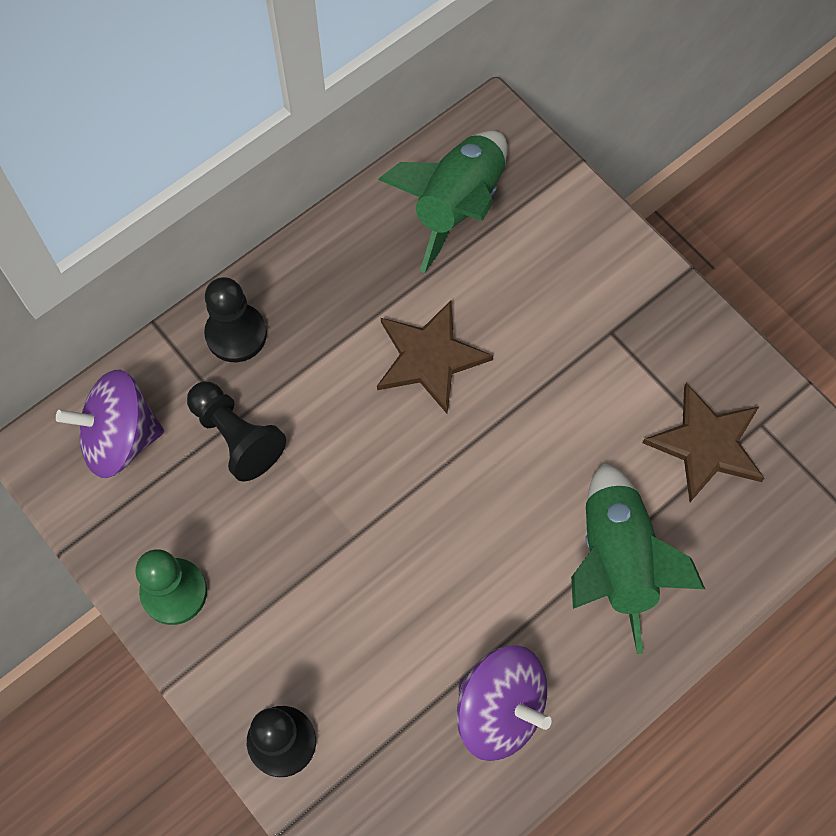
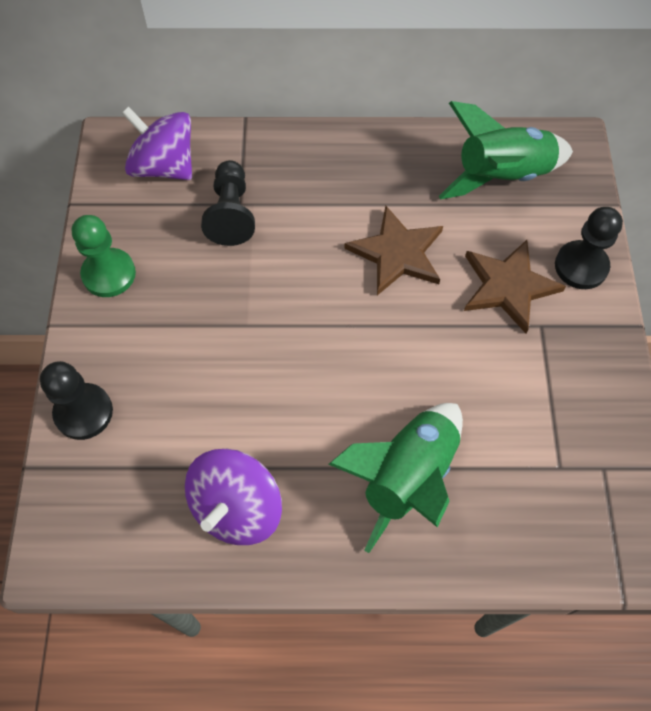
camera: 40 degrees right, 5 degrees down
(236, 334) = (287, 156): black pawn -> black pawn (581, 266)
(500, 709) = (237, 508): purple spinning top -> purple spinning top turned 45 degrees clockwise
(706, 444) = (547, 451): brown star -> brown star (508, 287)

